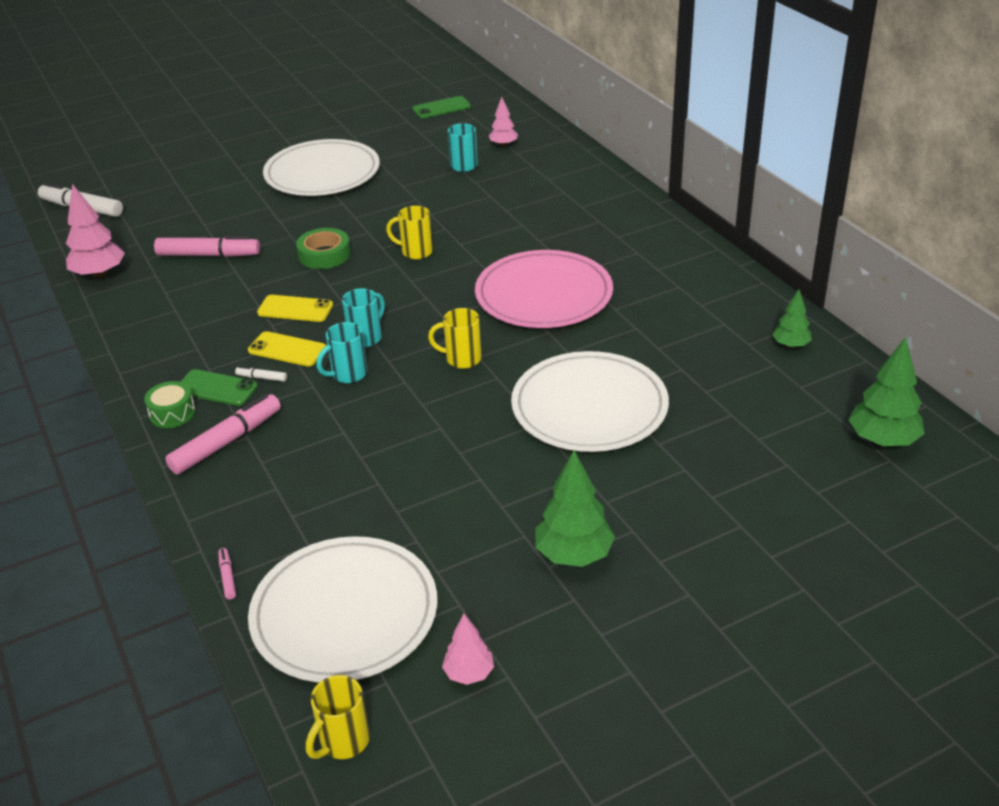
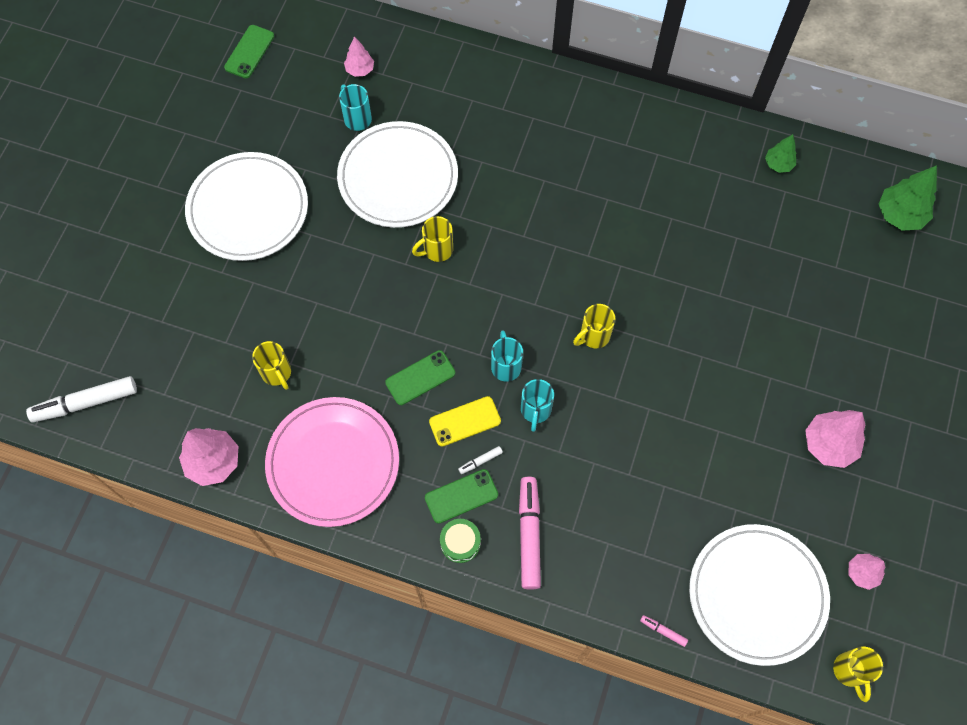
camera: 45 degrees left, 30 degrees up
(208, 255) = (277, 373): pink marker -> yellow mug
(295, 309) = (420, 378): yellow phone -> green phone
(324, 254) = (370, 304): green tape -> none
(543, 295) = (578, 229): pink plate -> pink plate (333, 463)
(574, 555) = (829, 444): green tree -> pink tree
(589, 407) = (717, 316): white plate -> white plate (398, 177)

